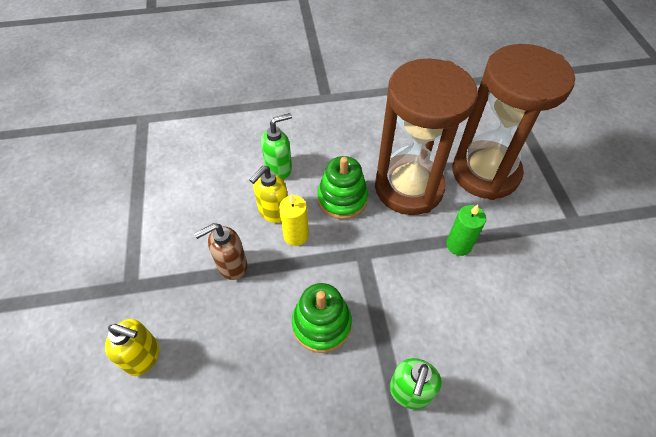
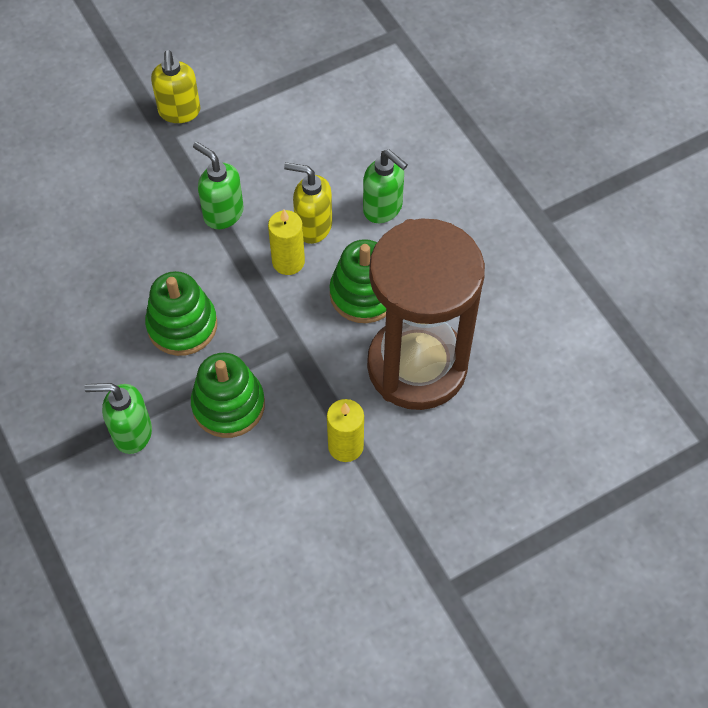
camera: 70 degrees right, 5 degrees up
(143, 357) = (94, 181): yellow soap dispenser -> yellow soap dispenser (179, 112)
(231, 265) = (223, 213): brown soap dispenser -> green soap dispenser
(405, 310) = (228, 405): none -> green stacking toy
(458, 245) = (345, 446): green candle -> yellow candle
(485, 172) = (488, 458): brown hourglass -> none

